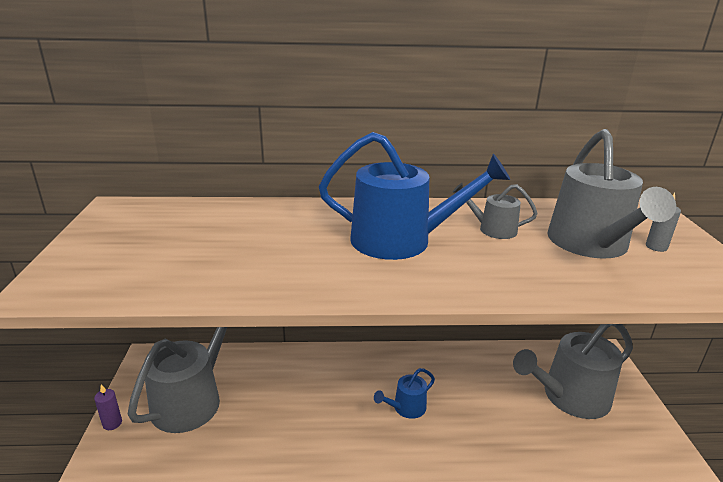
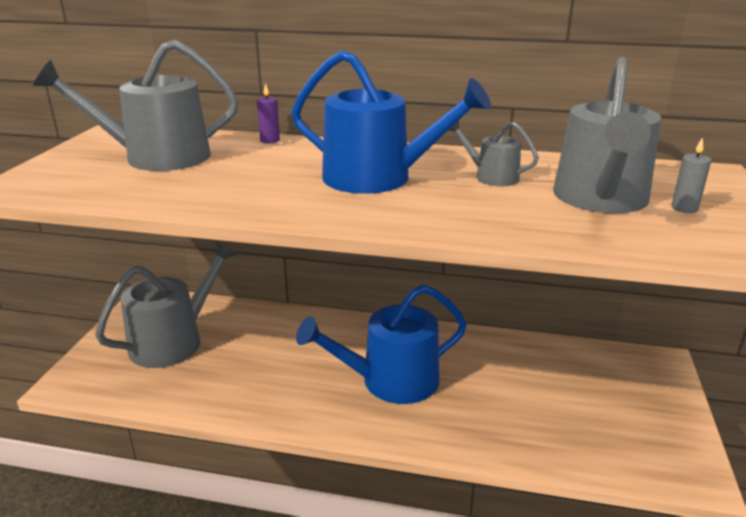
camera: 15 degrees right, 0 degrees up
(112, 423) = (92, 350): purple candle -> purple candle (270, 140)
(406, 408) = (391, 381): blue watering can -> blue watering can, size x2.04
(570, 397) = (593, 399): grey watering can -> grey watering can (157, 157)

